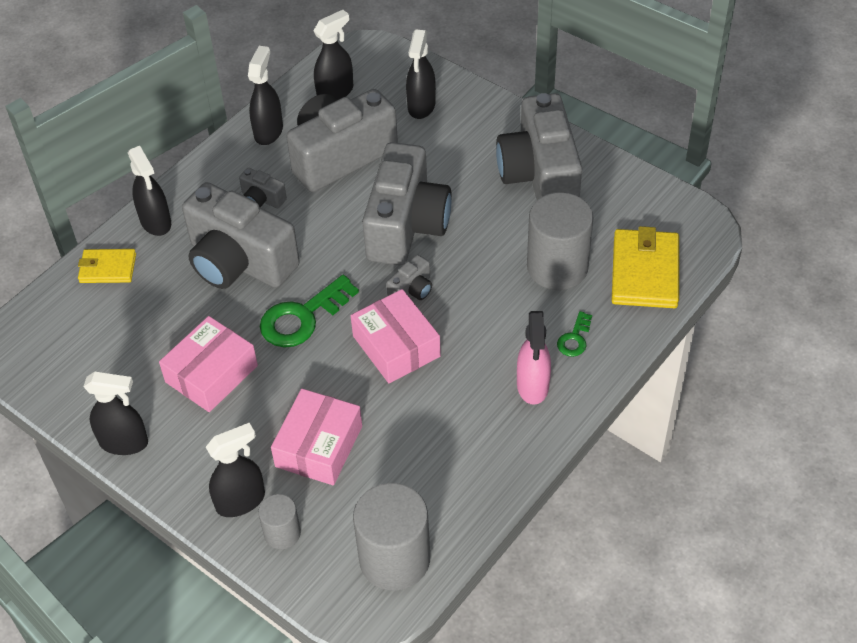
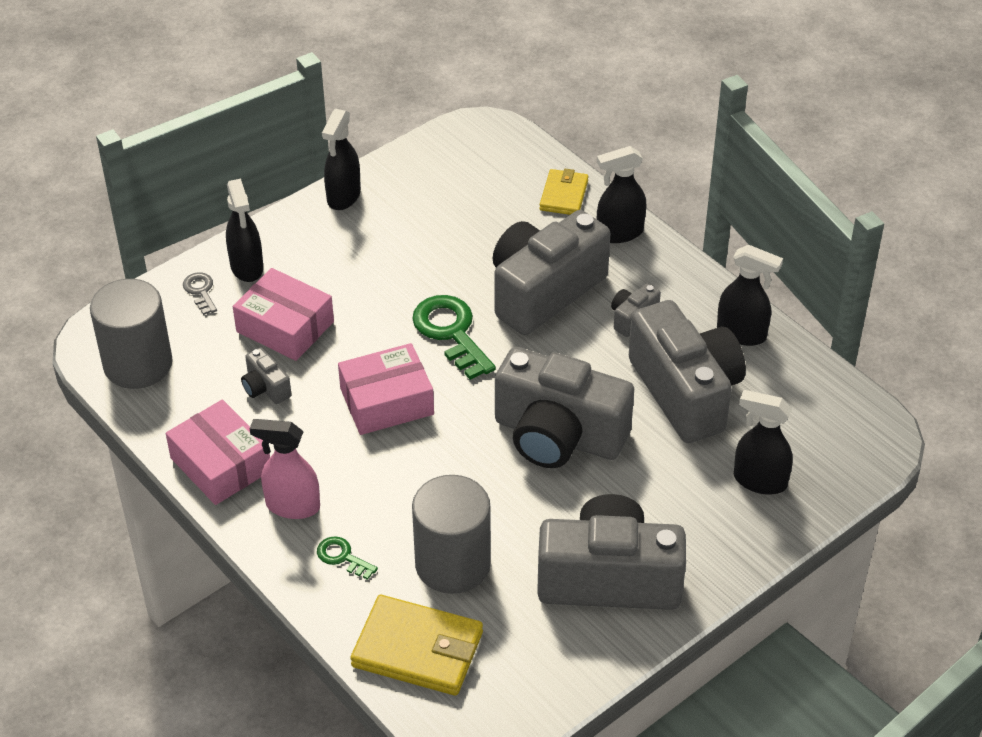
camera: 100 degrees right, 5 degrees down
(211, 374) = (402, 259): pink box -> pink box (221, 464)
(282, 533) = (200, 291): grey cylinder -> grey key
(335, 92) = (800, 401): black spray bottle -> none
(412, 290) = (460, 426): grey camera -> grey camera (265, 388)

